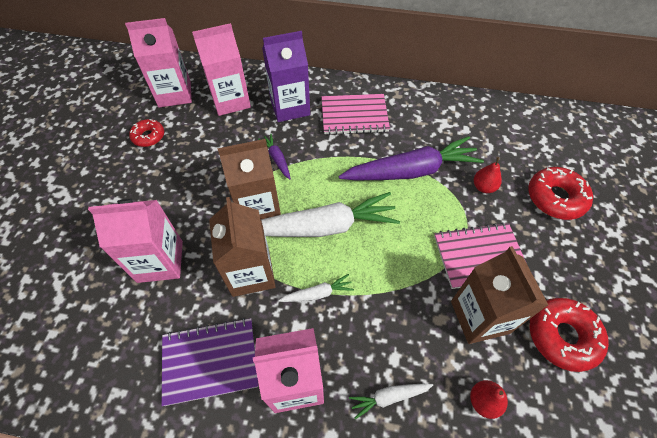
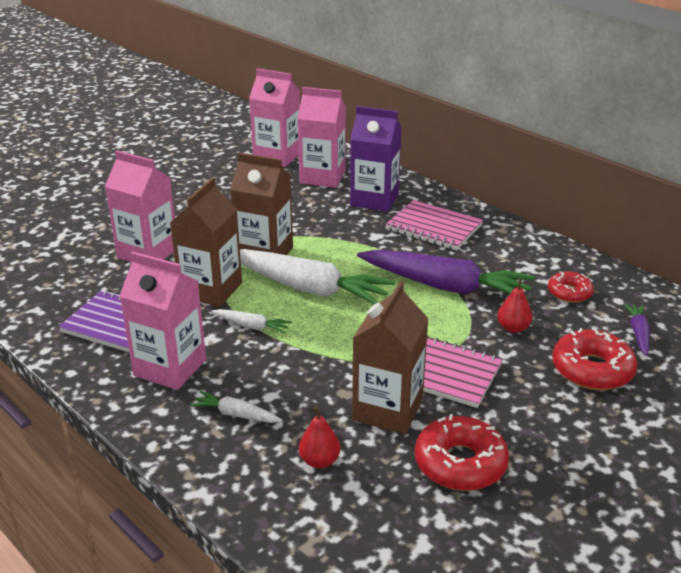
camera: 35 degrees right, 25 degrees down
(148, 136) = (224, 176): red donut -> red donut (569, 293)
(277, 159) = (319, 229): purple carrot -> purple carrot (638, 333)

